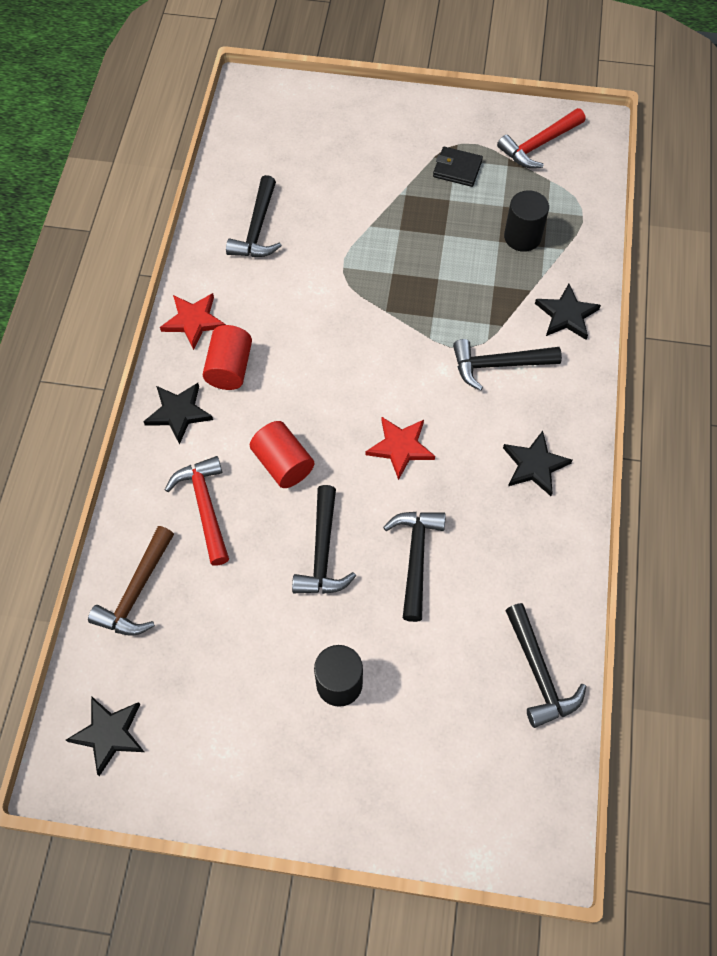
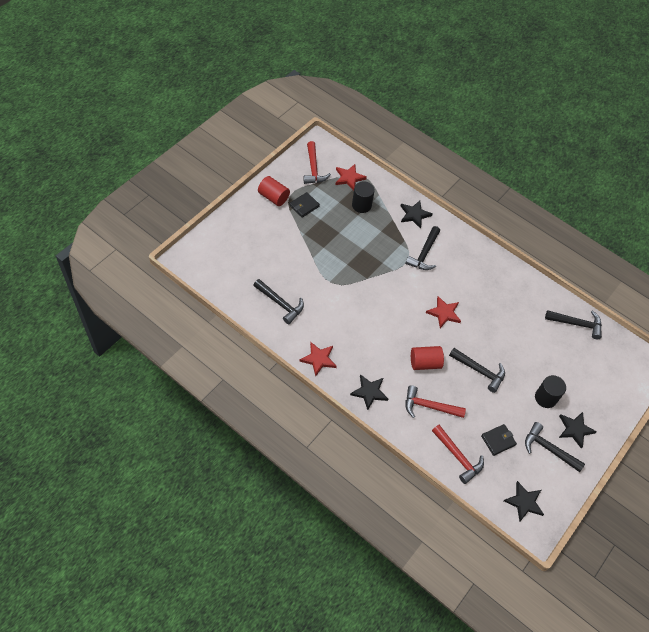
camera: 65 degrees left, 5 degrees down
(136, 592) = (458, 457): brown hammer -> red hammer
(204, 640) = (498, 440): none -> black wallet
(229, 368) = (357, 358): red cylinder -> red cylinder (273, 197)
(415, 558) = (502, 337): black hammer -> black hammer (548, 449)
(534, 465) = (482, 270): black star -> black star (575, 429)
(562, 196) = (349, 178): none -> red star

